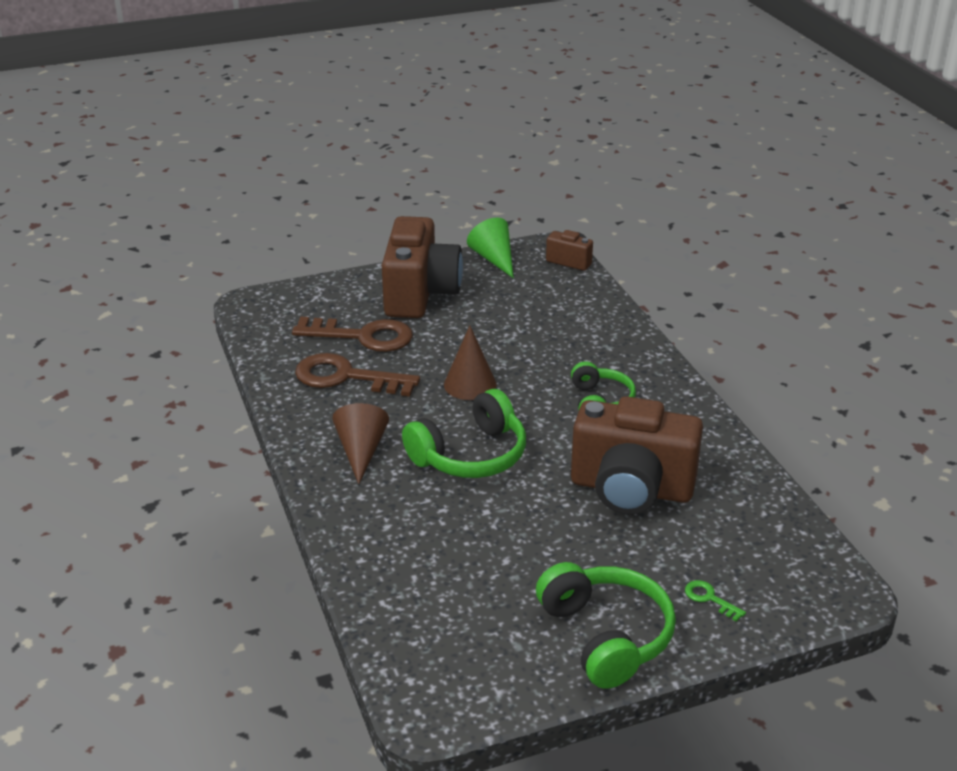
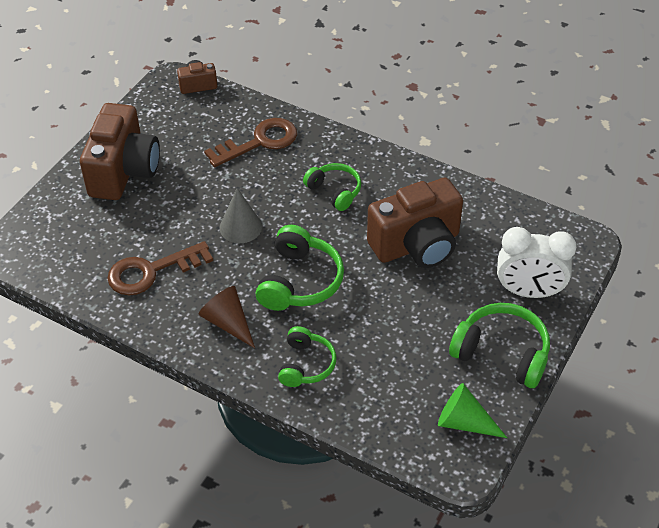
camera: 40 degrees left, 15 degrees up
(362, 336) = (124, 231): brown key -> brown key (259, 142)
(388, 525) = (306, 365): none -> green headphones
(420, 294) = (124, 171): brown camera -> brown camera turned 45 degrees clockwise
(470, 384) = (240, 227): brown cone -> grey cone
(494, 259) = (143, 111): green cone -> green cone (464, 422)
(709, 599) = (528, 292): green key -> white clock

